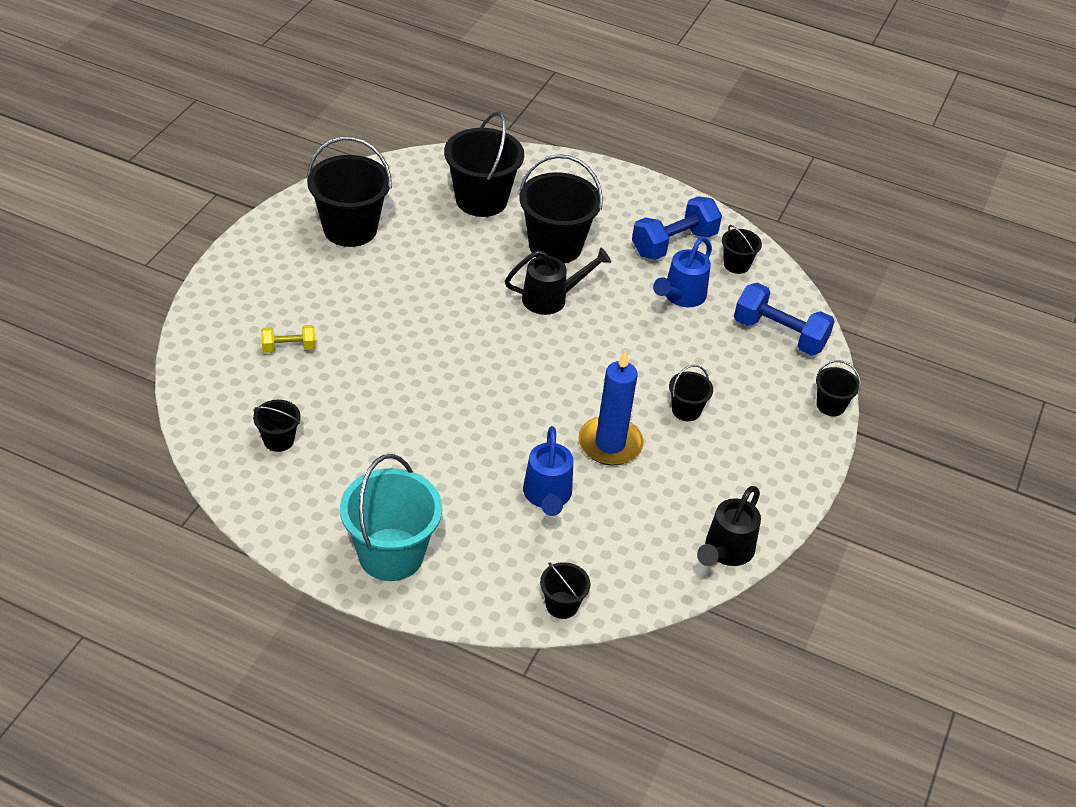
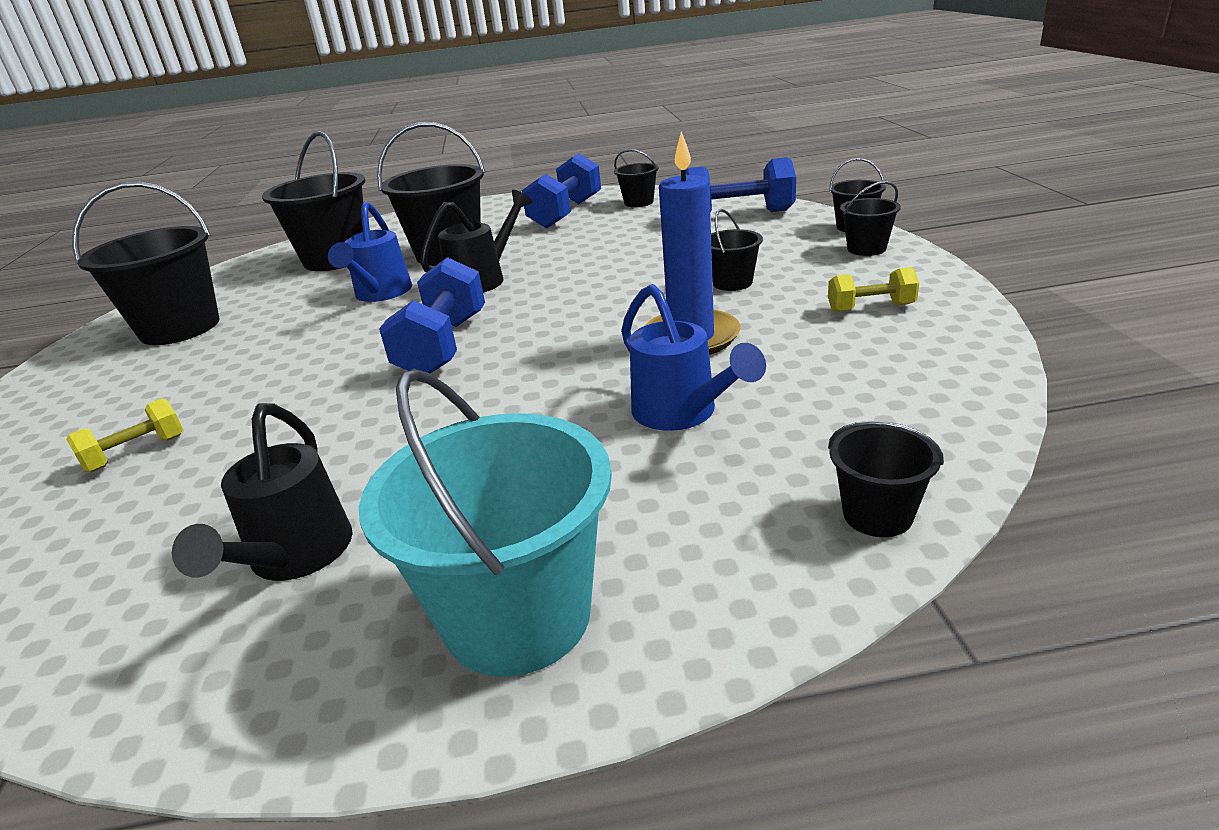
camera: 25 degrees left, 15 degrees down
(278, 440) = (168, 567): black bucket -> black bucket (866, 249)
(480, 357) = (443, 346): none -> blue dumbbell
(681, 296) = (615, 231): blue watering can -> blue watering can (381, 294)
(726, 551) = (962, 350): black watering can -> black watering can (295, 557)
(728, 488) = (870, 308): none -> yellow dumbbell

